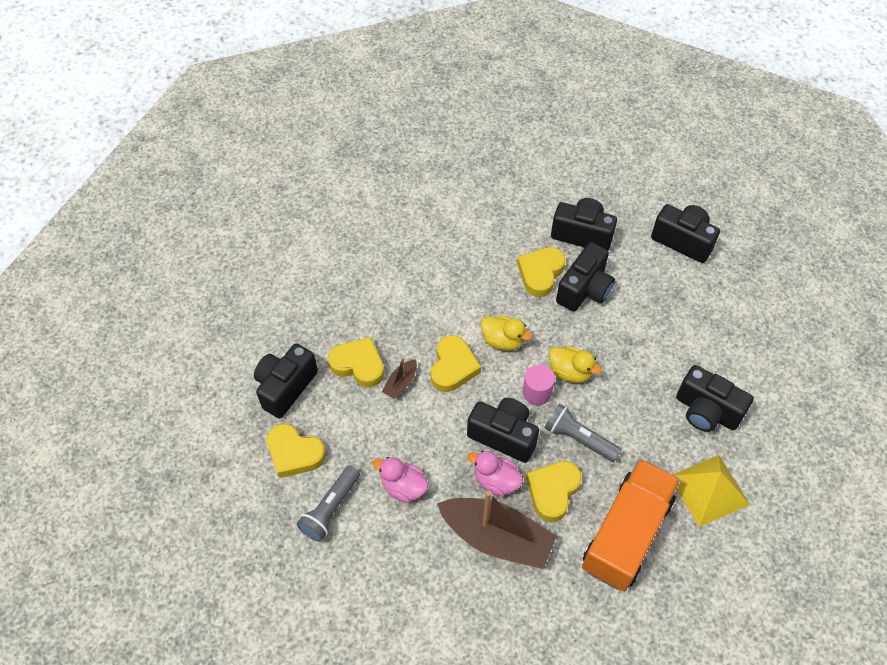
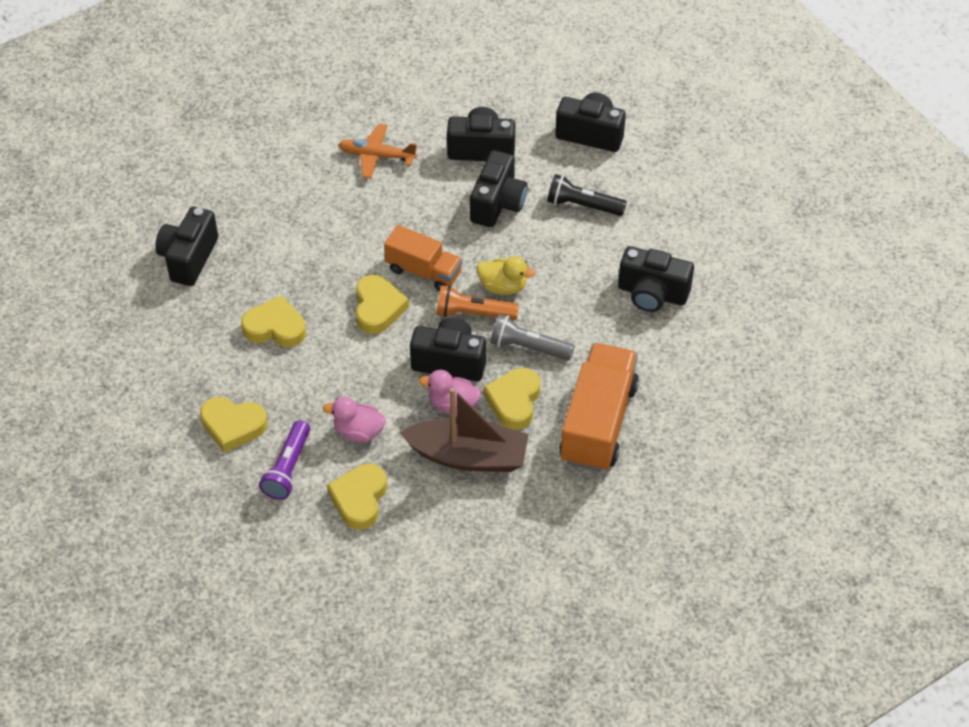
camera: 15 degrees left, 5 degrees down
(285, 387) = (202, 366): black camera -> black camera (188, 258)
(330, 509) = (288, 468): grey flashlight -> purple flashlight
(401, 383) = (326, 335): brown boat -> none
(489, 222) = (377, 156): none -> orange plane
(502, 340) = (424, 271): yellow duck -> orange truck
(537, 392) = (473, 313): pink cylinder -> orange flashlight
(540, 273) = (446, 197): yellow heart -> yellow heart (359, 499)
(661, 308) = (583, 205): none -> black flashlight
(709, 490) = (671, 365): yellow pyramid -> none

